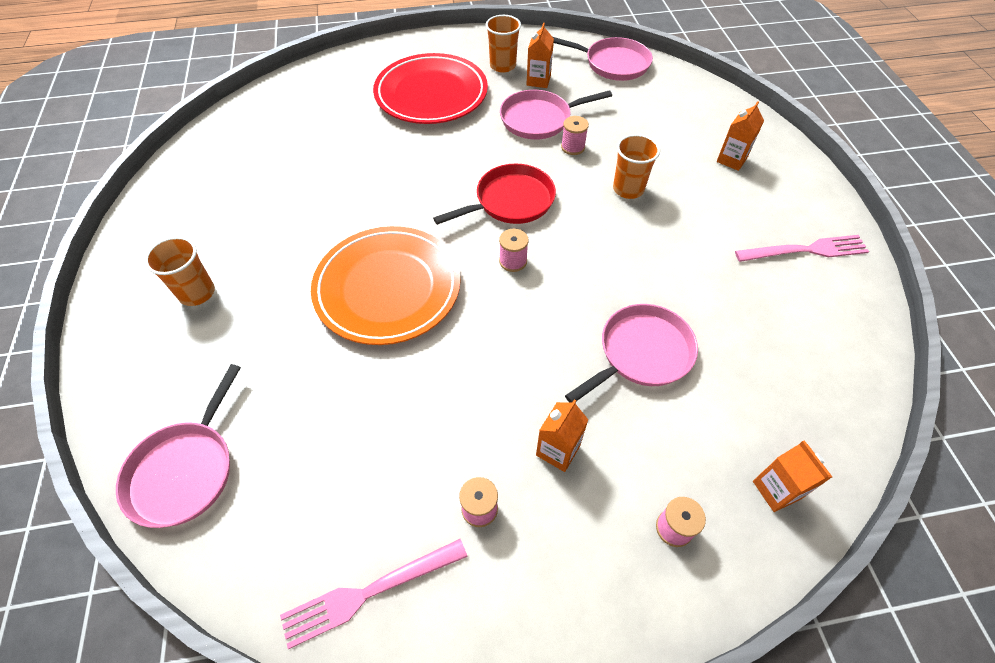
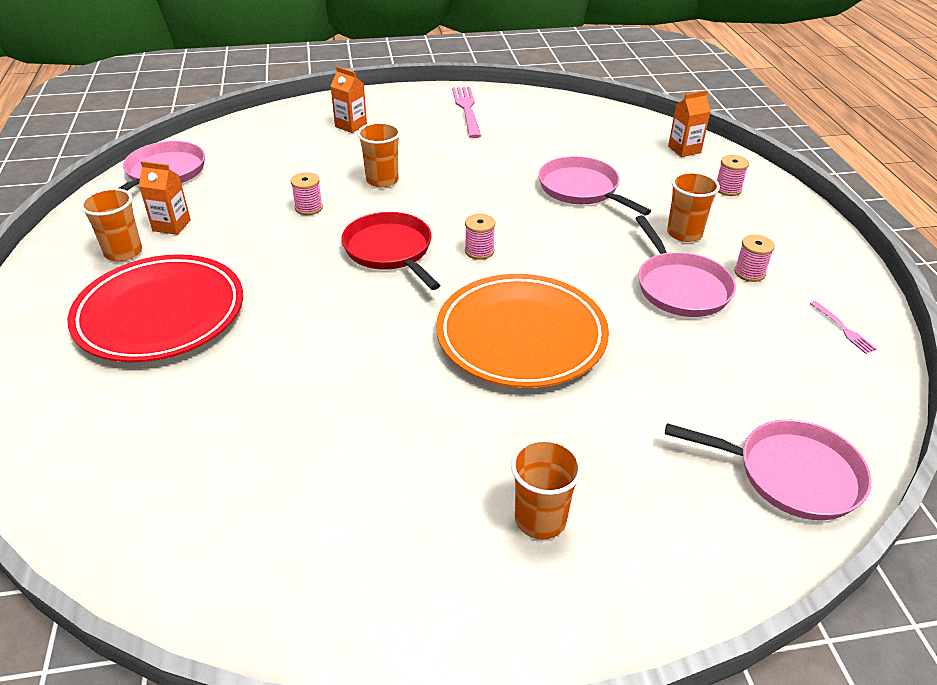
camera: 90 degrees left, 15 degrees down
(369, 592) = (843, 329): pink fork -> pink fork, size x0.51
(539, 119) = (251, 228): pink pan -> pink pan (680, 287)
(558, 450) = (684, 233): orange carton -> orange cup

